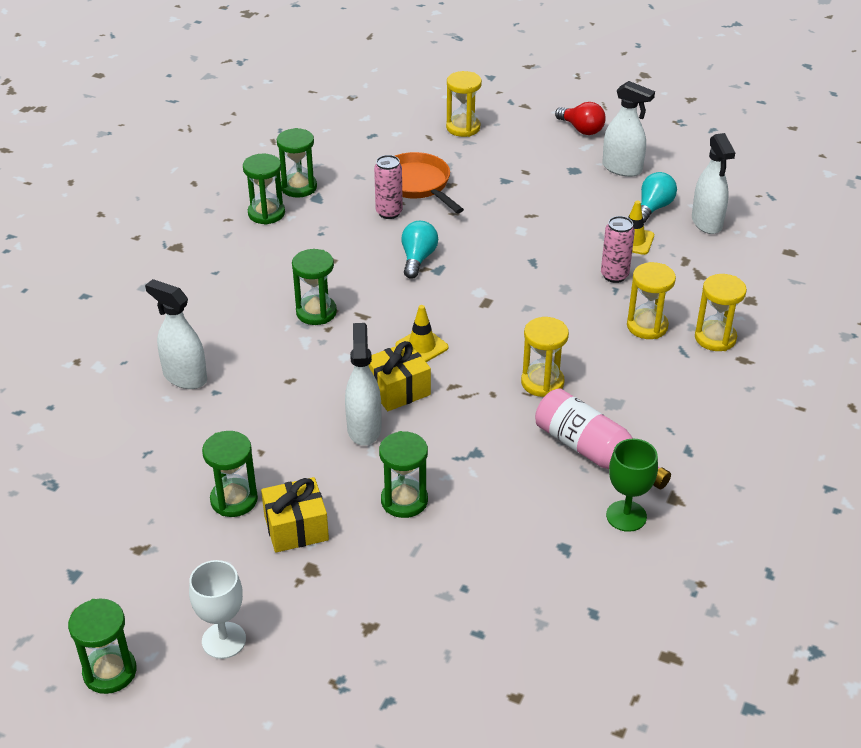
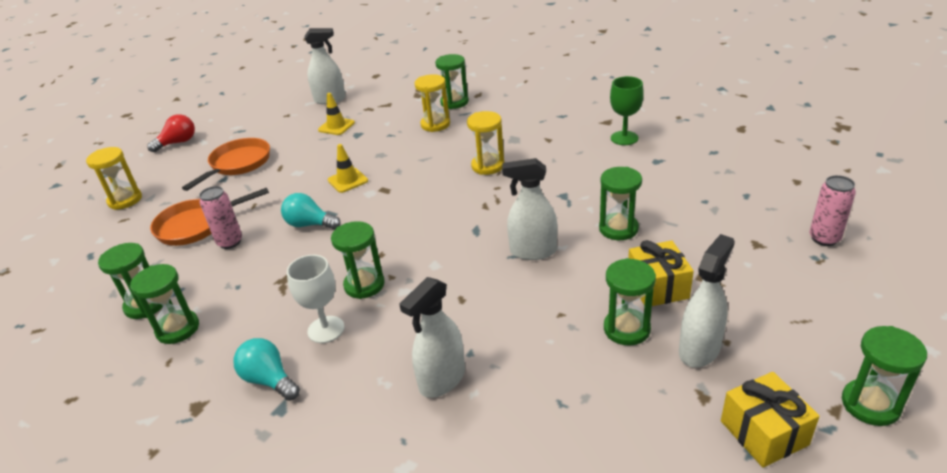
camera: 80 degrees left, 5 degrees down
(224, 640) = (800, 325): white goblet -> white goblet (326, 329)
(398, 389) = (485, 233): yellow gift -> yellow gift (764, 433)
(421, 346) = (432, 221): yellow traffic cone -> yellow traffic cone (348, 180)
(536, 183) = (238, 164): none -> orange pan
(593, 452) = (564, 148): pink bottle -> none
(614, 275) = (374, 134): pink can -> pink can (824, 238)
(622, 168) = (244, 127): white spray bottle -> white spray bottle (699, 350)
(653, 208) = (302, 117): turquoise light bulb -> turquoise light bulb (269, 380)
(715, 338) = (454, 102): yellow hourglass -> green hourglass

